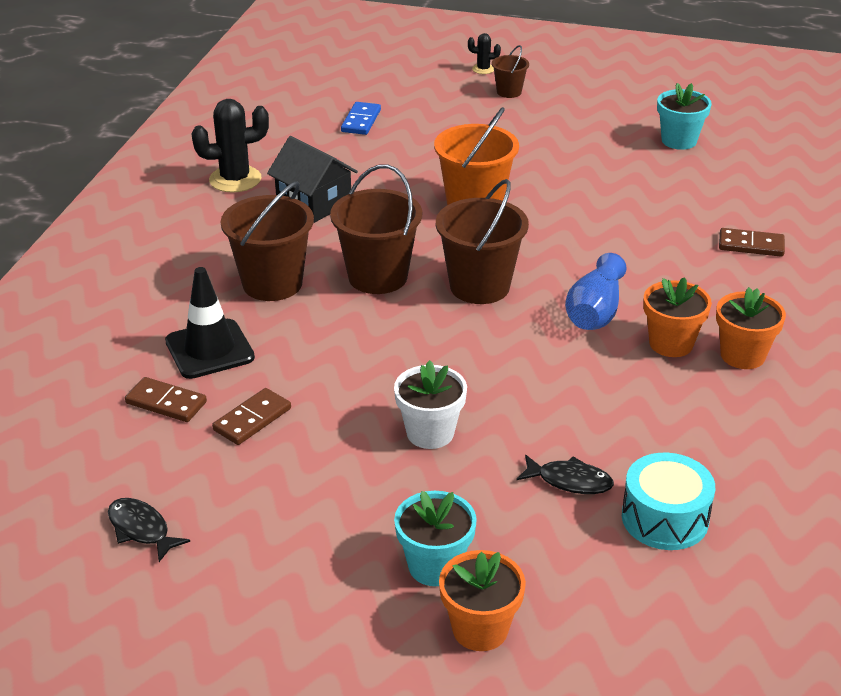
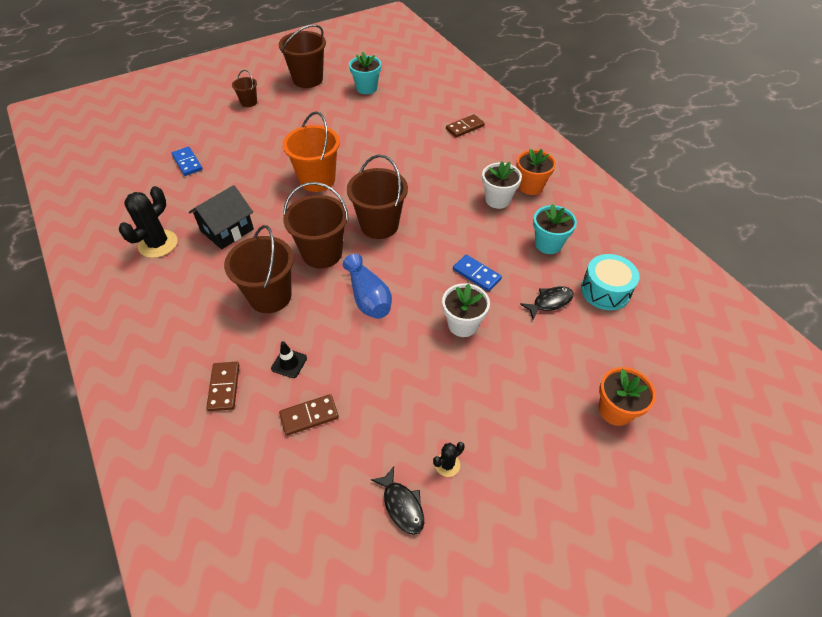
camera: 45 degrees left, 15 degrees up
(141, 529) = (402, 505): black fish -> black fish turned 120 degrees counterclockwise
(209, 349) = (289, 363): black traffic cone -> black traffic cone, size x0.53
(252, 419) = (370, 387): brown domino -> brown domino (224, 387)
(314, 202) = (227, 230): black house -> black house turned 45 degrees counterclockwise
(435, 566) = (557, 395): turquoise flower pot -> turquoise flower pot (548, 244)
(483, 69) = (217, 95): black cactus -> black cactus (447, 465)
(521, 399) = (476, 274): none -> blue domino
(595, 311) = (447, 204): blue vase -> blue vase (368, 297)
(615, 98) = (308, 79): none -> brown bucket
(671, 343) = (498, 200): orange flower pot -> white flower pot

